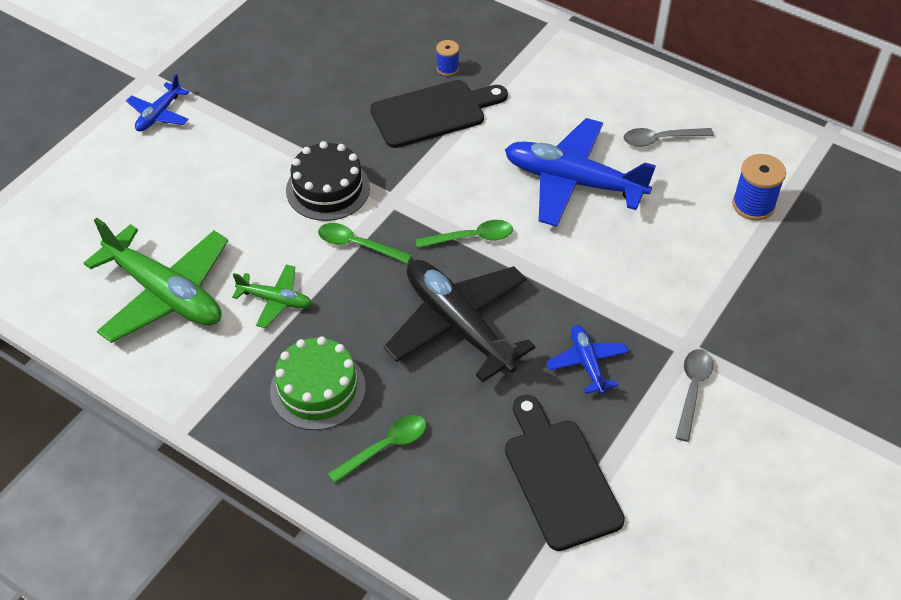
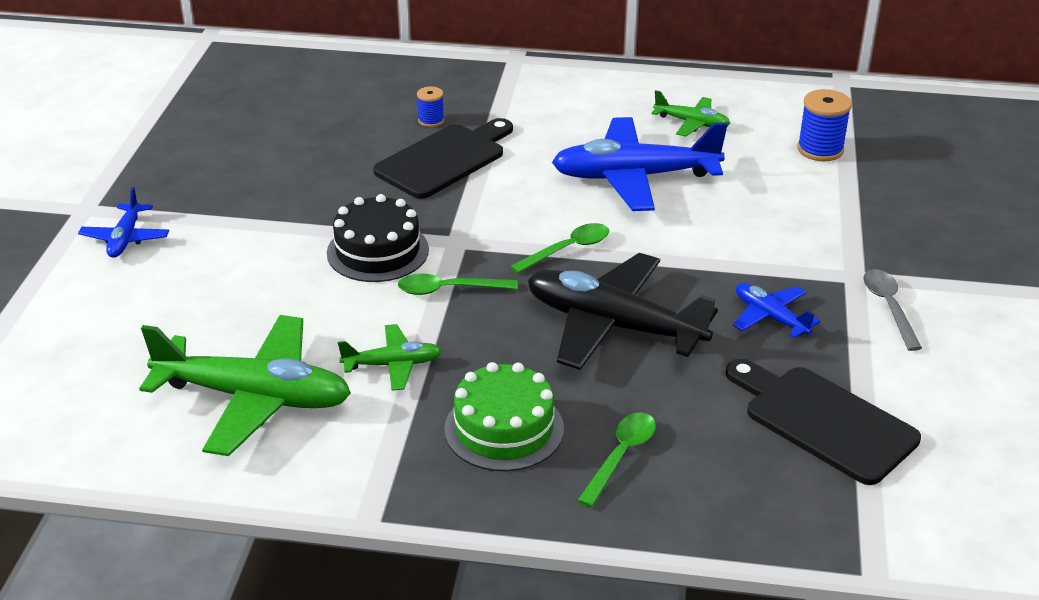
camera: 25 degrees left, 15 degrees down
(660, 139) = (692, 123): grey spoon -> green plane

